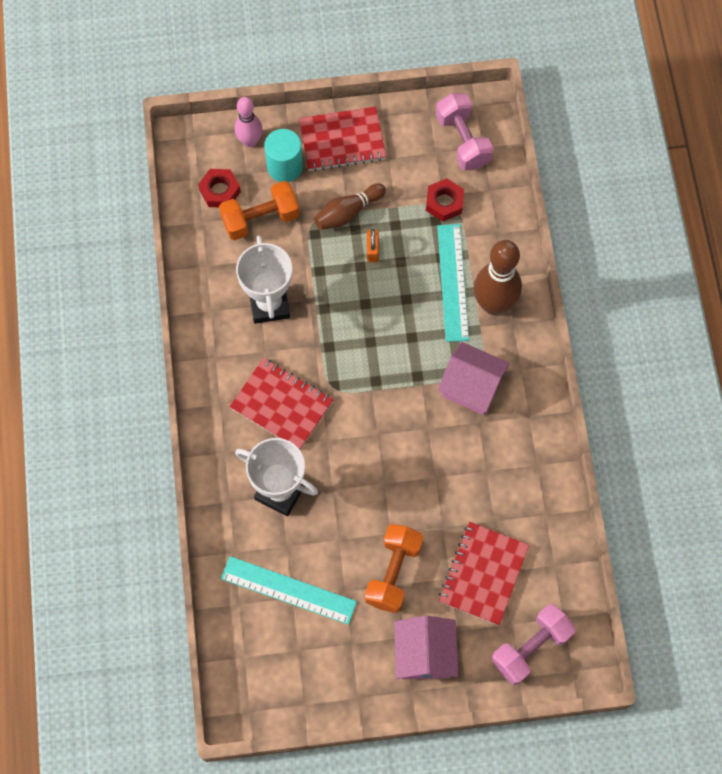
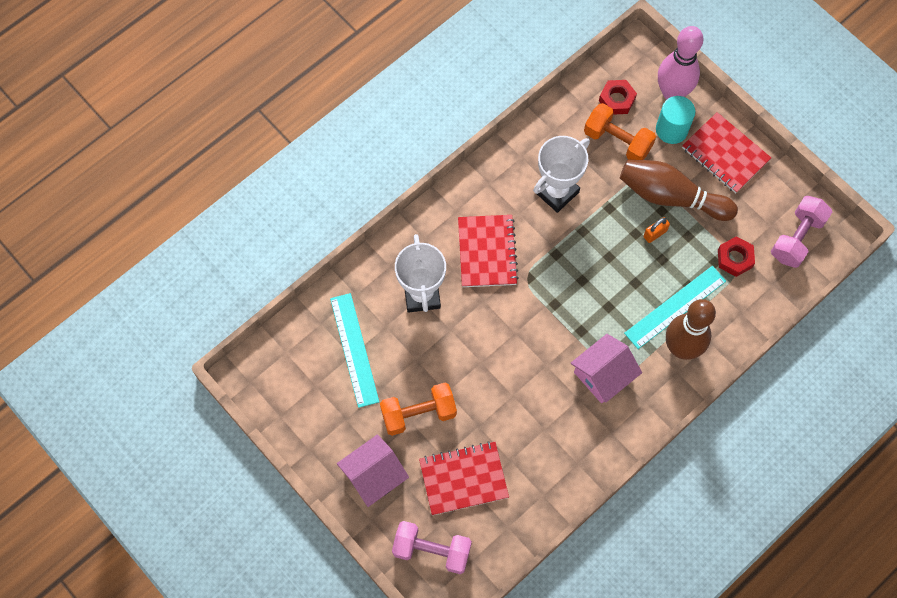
camera: 55 degrees right, 0 degrees up
(250, 141) = (672, 93): pink bowling pin -> pink bowling pin, size x1.63
(348, 212) = (671, 196): brown bowling pin -> brown bowling pin, size x1.63
(471, 386) = (603, 375): pink house -> pink house turned 60 degrees clockwise

